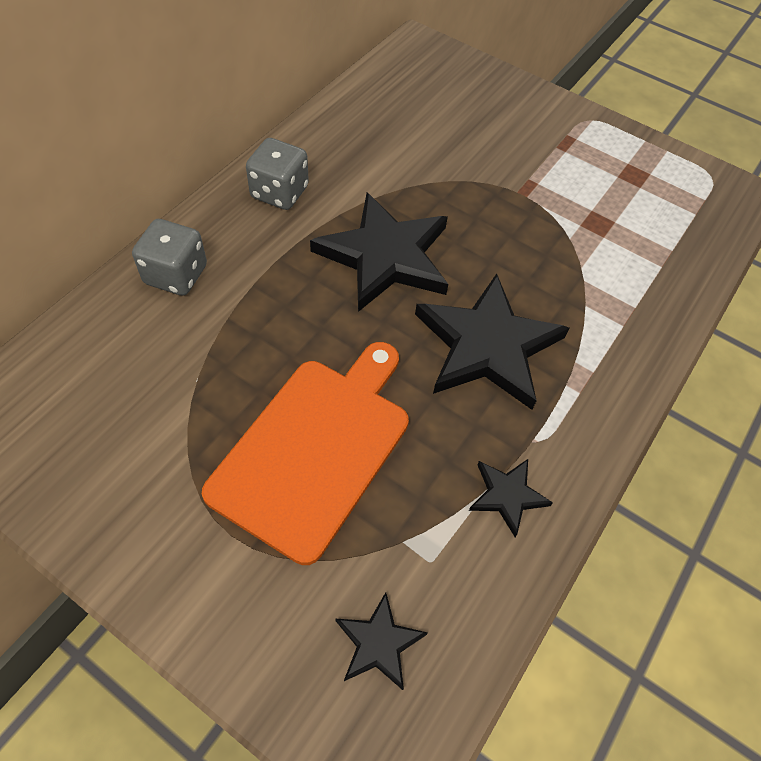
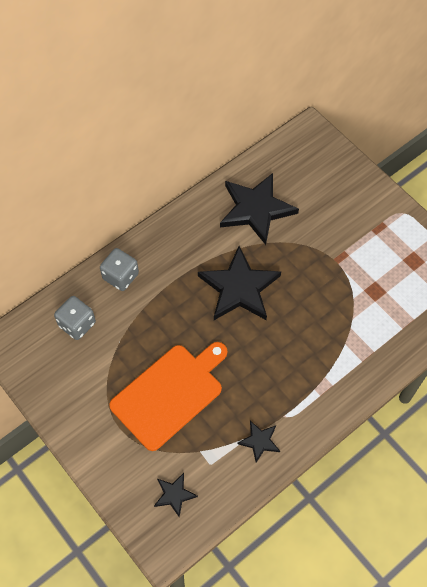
camera: 20 degrees right, 5 degrees up
(279, 192) = (190, 232): grey dice -> grey dice (77, 324)
(487, 346) = (278, 356): black star -> black star (256, 209)

